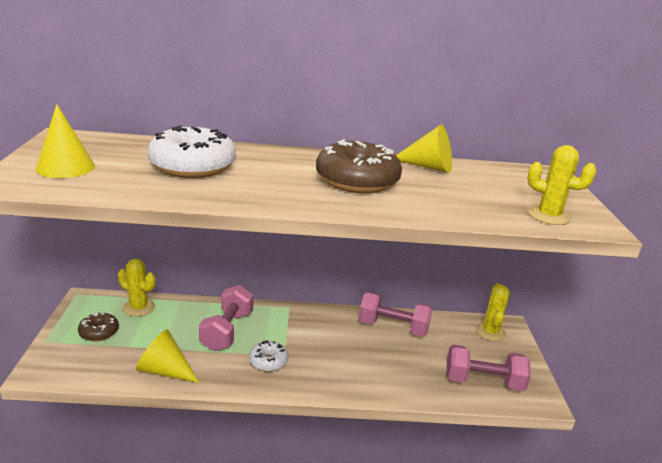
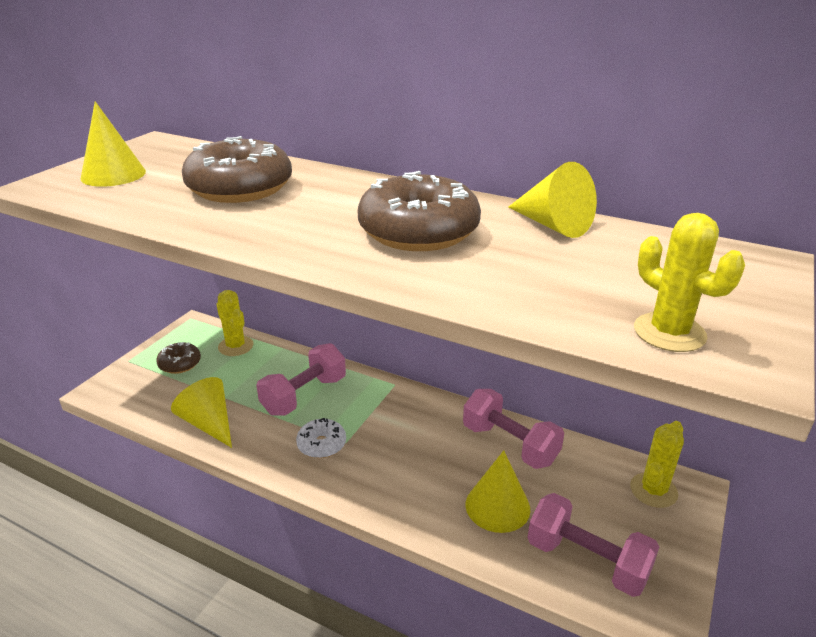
camera: 30 degrees right, 5 degrees up
(193, 166) = (240, 188): white donut -> brown donut
(413, 367) = (497, 506): none -> yellow cone

